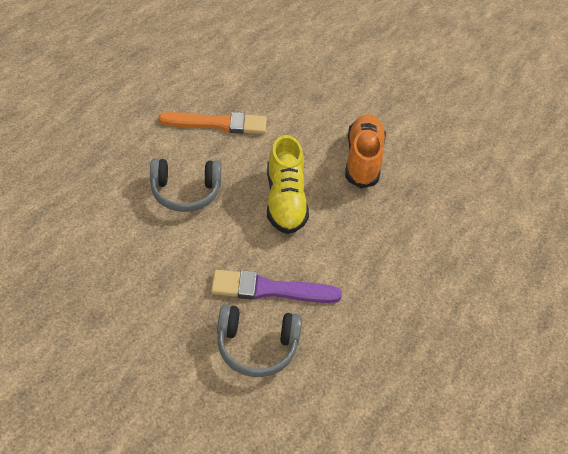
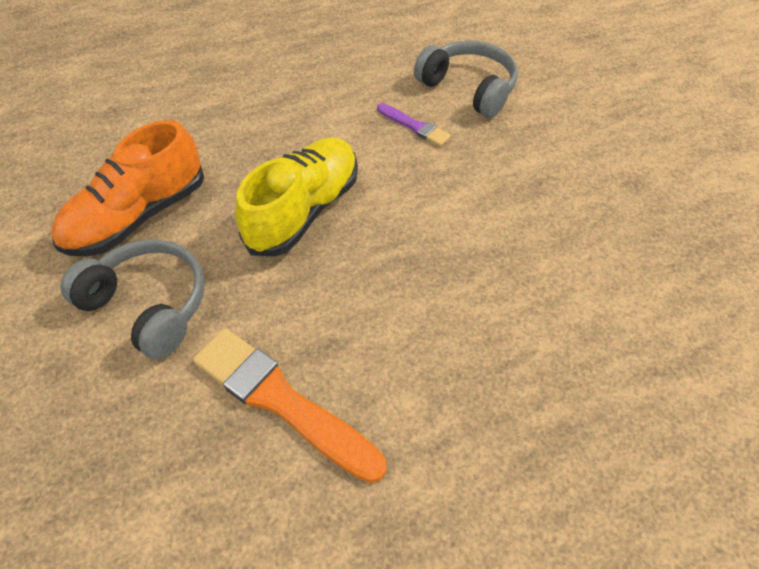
camera: 140 degrees left, 5 degrees up
(185, 192) = (431, 289): grey headphones -> grey headphones (149, 305)
(269, 289) = (414, 126): purple brush -> purple brush, size x0.52

